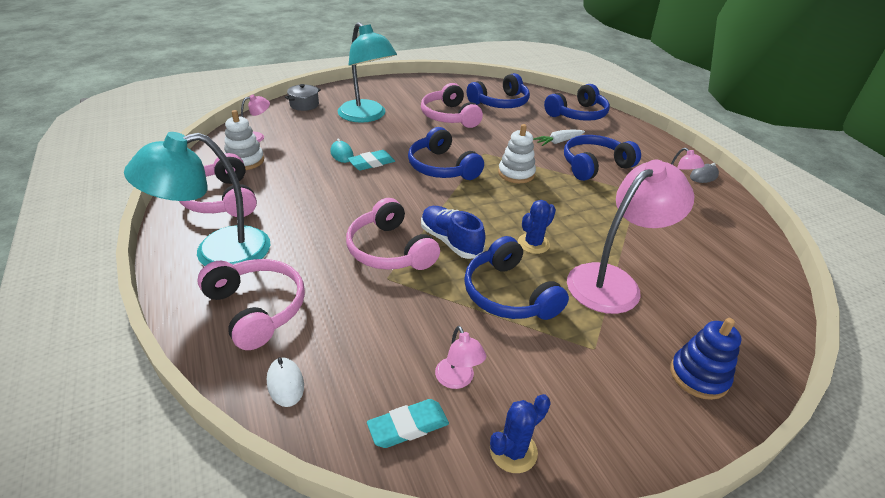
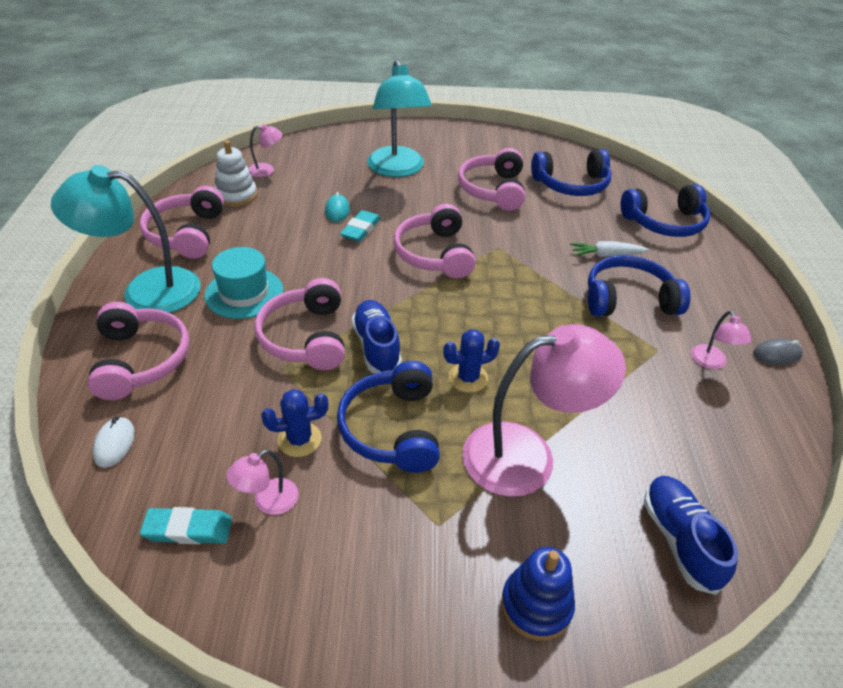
camera: 25 degrees right, 5 degrees up
(304, 105) = (340, 141): grey pot -> none
(311, 231) = (244, 293): none -> turquoise hat
(371, 163) = (361, 229): turquoise eraser -> turquoise eraser turned 60 degrees counterclockwise
(442, 167) = (434, 254): blue headphones -> pink headphones
(457, 380) = (268, 502): pink lamp -> pink lamp turned 45 degrees clockwise
(513, 451) = (266, 596): blue cactus -> blue cactus (299, 439)
(516, 173) = (517, 284): white stacking toy -> none
(743, 301) = (679, 540): none -> blue shoe

